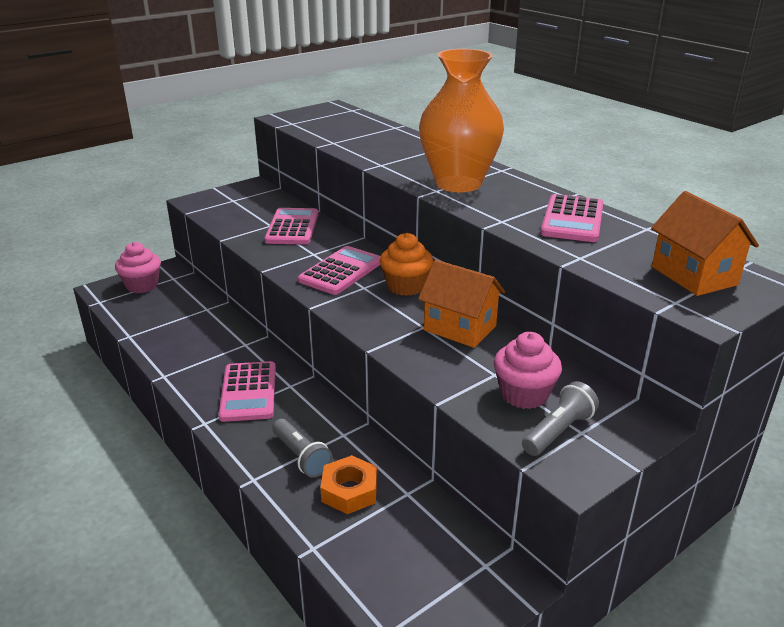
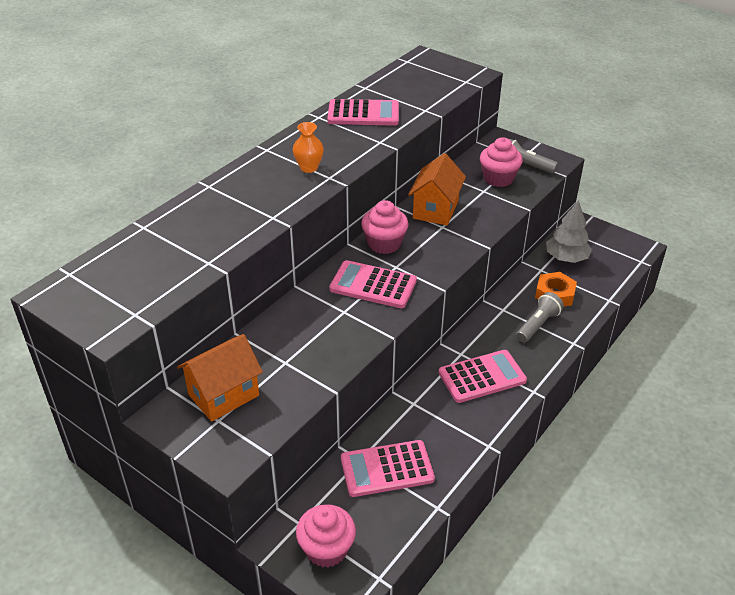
camera: 105 degrees left, 10 degrees up
(292, 227) = (287, 342): pink calculator -> pink calculator (387, 469)
(406, 286) = (384, 244): orange cupcake -> pink cupcake
(425, 531) = (566, 258): none -> grey tree
(458, 183) = (309, 168): orange vase -> orange vase, size x0.40
(694, 276) = (429, 75): orange house -> orange house (223, 395)

